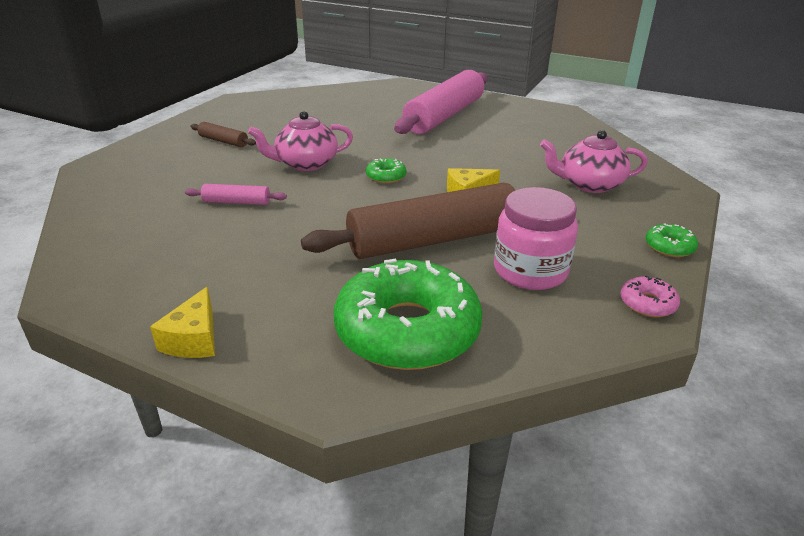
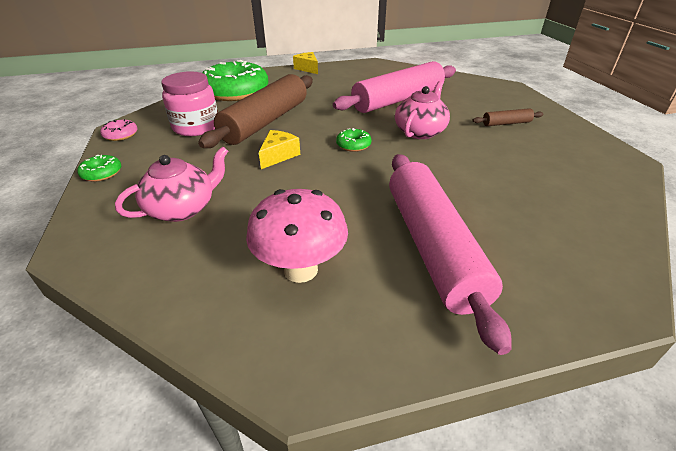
camera: 140 degrees right, 5 degrees up
(237, 202) = (398, 100): pink rolling pin -> pink rolling pin, size x2.36
(530, 132) = (301, 270): none -> pink mushroom

